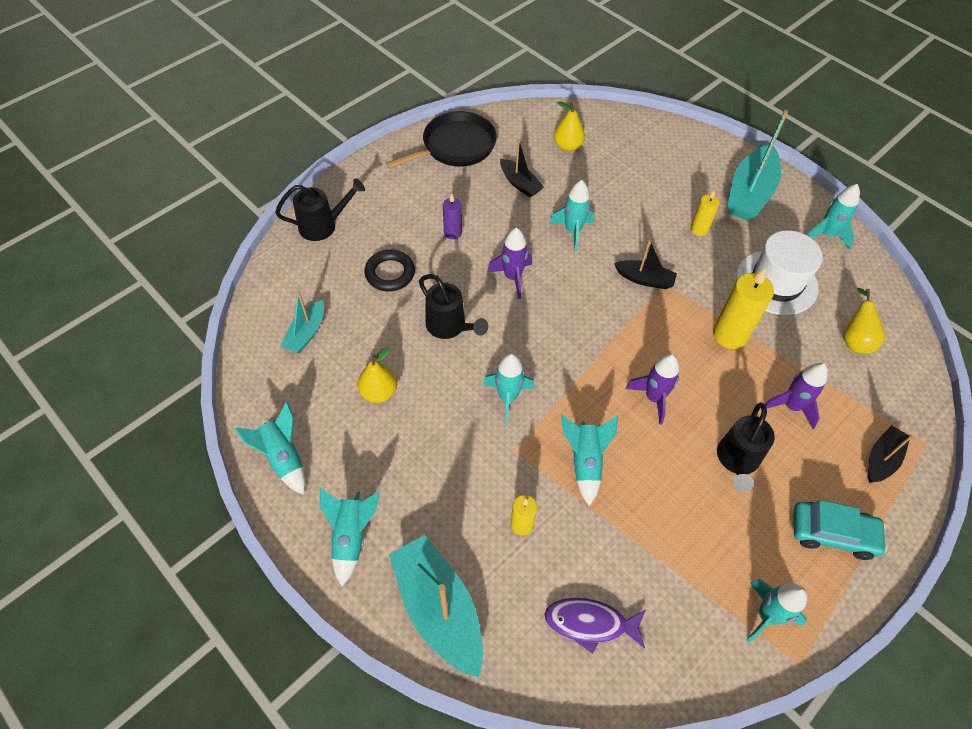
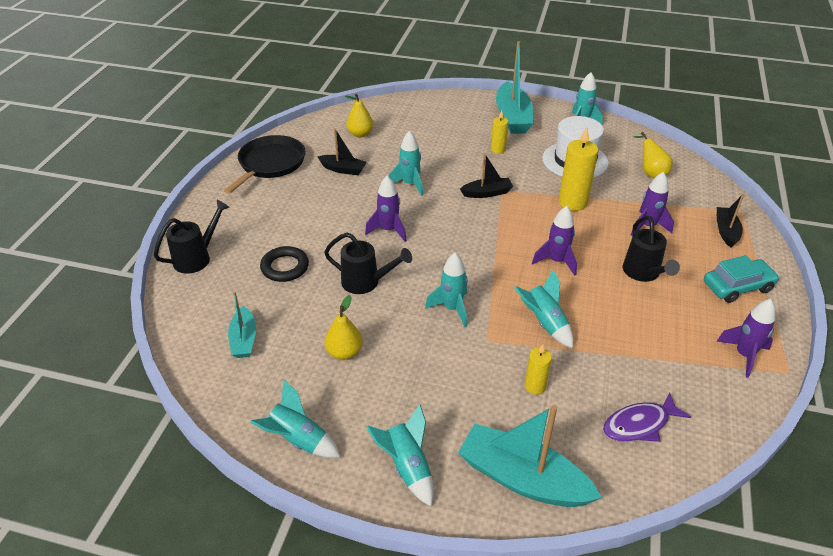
camera: 30 degrees left, 15 degrees down
(453, 232) = (315, 220): purple candle -> none
(766, 615) = (744, 355): turquoise rocket -> purple rocket

